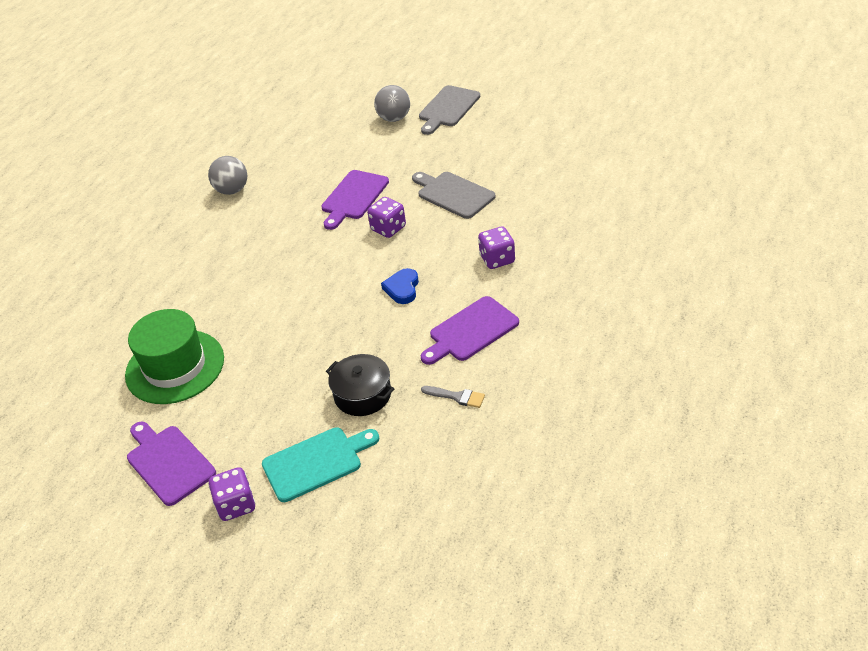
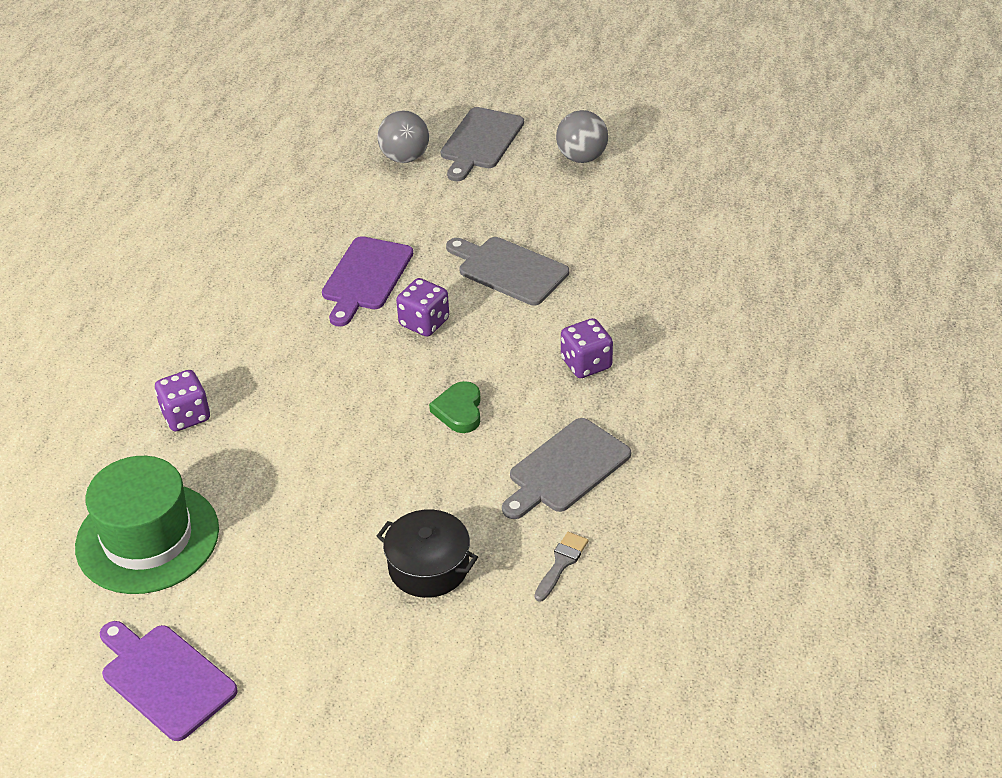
camera: 10 degrees left, 0 degrees up
(232, 190) = (183, 270): grey ball -> grey ball (582, 157)
(236, 505) = (275, 734): purple dice -> purple dice (186, 416)
(316, 462) = (379, 667): turquoise cutting board -> none
(402, 288) = (459, 410): blue heart -> green heart
(457, 397) = (561, 563): grey brush -> grey brush turned 75 degrees counterclockwise
(471, 331) = (566, 469): purple cutting board -> grey cutting board

